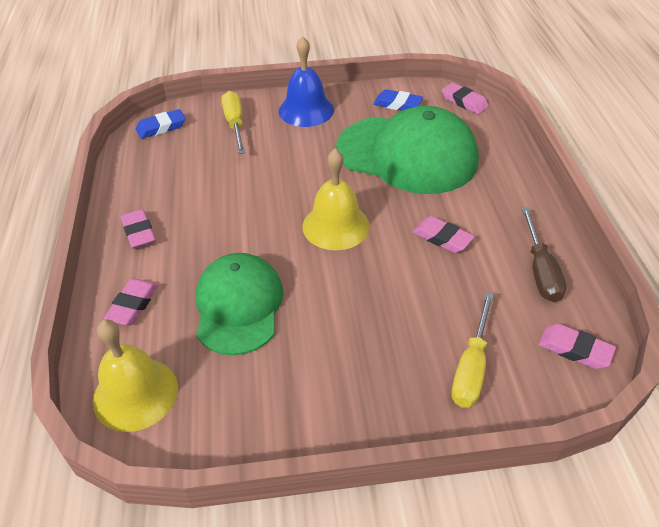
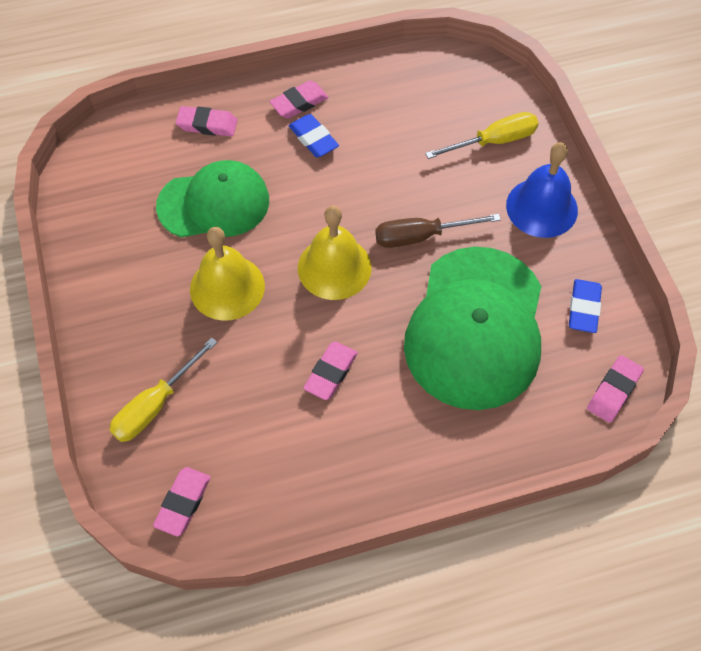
camera: 80 degrees right, 15 degrees up
(135, 393) = (115, 153): yellow bell -> yellow bell (227, 287)
(161, 127) = (470, 75): blue eraser -> blue eraser (313, 139)
(471, 367) = (155, 405): yellow screwdriver -> yellow screwdriver turned 60 degrees counterclockwise
(540, 270) = (293, 475): brown screwdriver -> brown screwdriver (421, 236)

